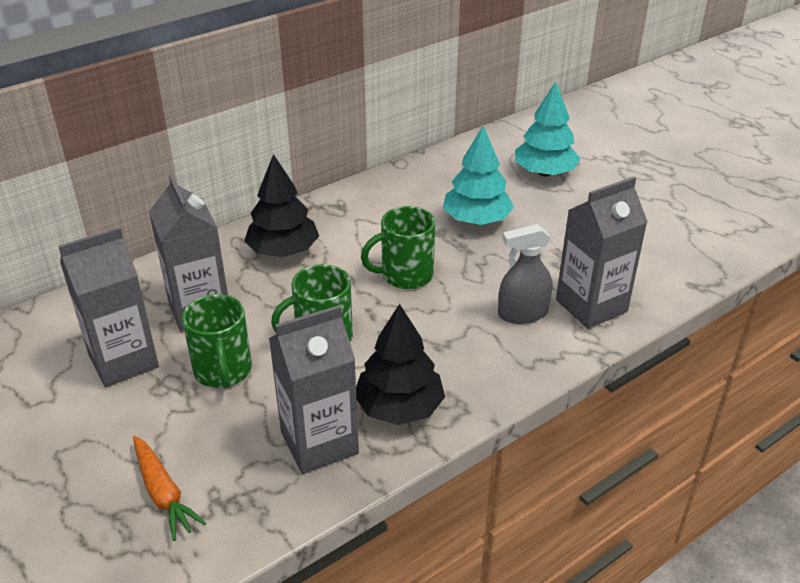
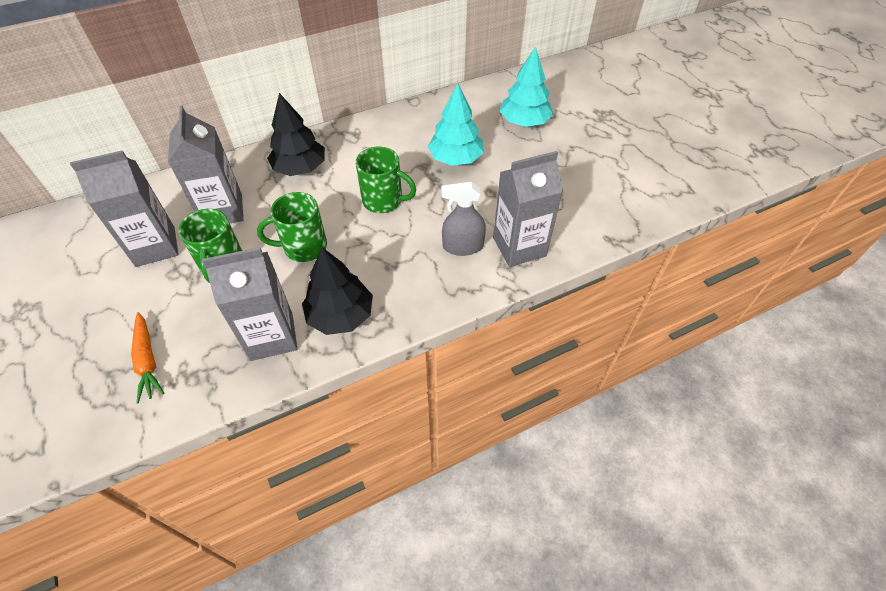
camera: 10 degrees right, 15 degrees up
(405, 275) = (384, 201): green mug -> green mug turned 150 degrees counterclockwise

